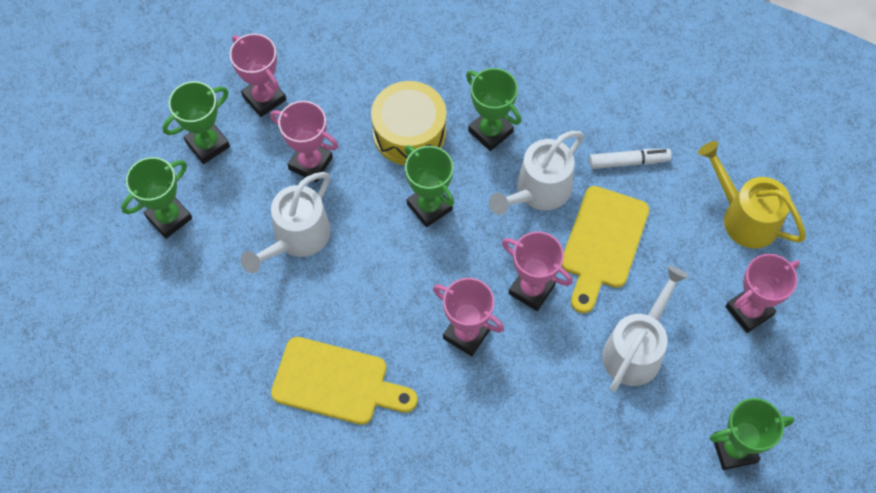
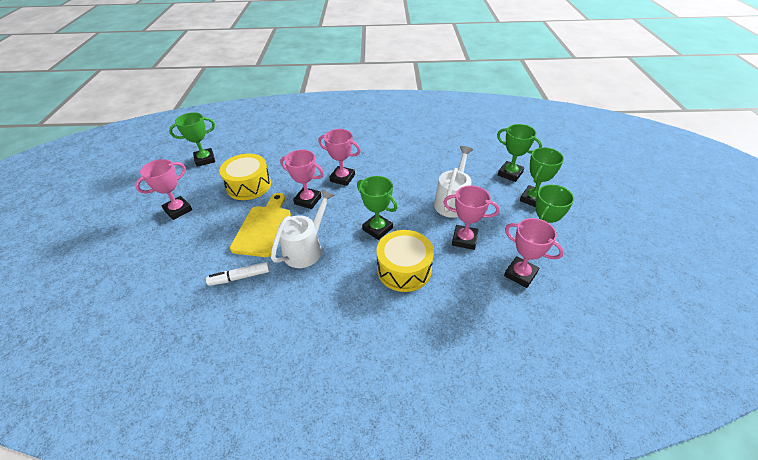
camera: 170 degrees right, 20 degrees down
(337, 382) = (404, 153): yellow cutting board -> none
(490, 131) = (344, 280): green trophy -> green trophy (510, 174)
(636, 349) = (249, 185): white watering can -> yellow drum
(744, 217) = (163, 257): yellow watering can -> none

